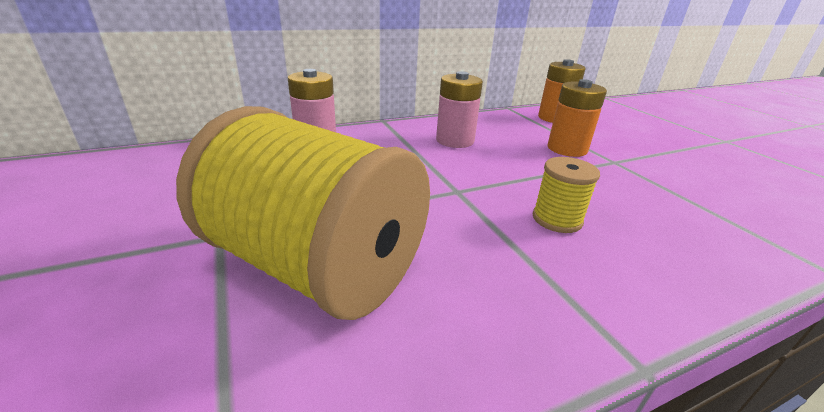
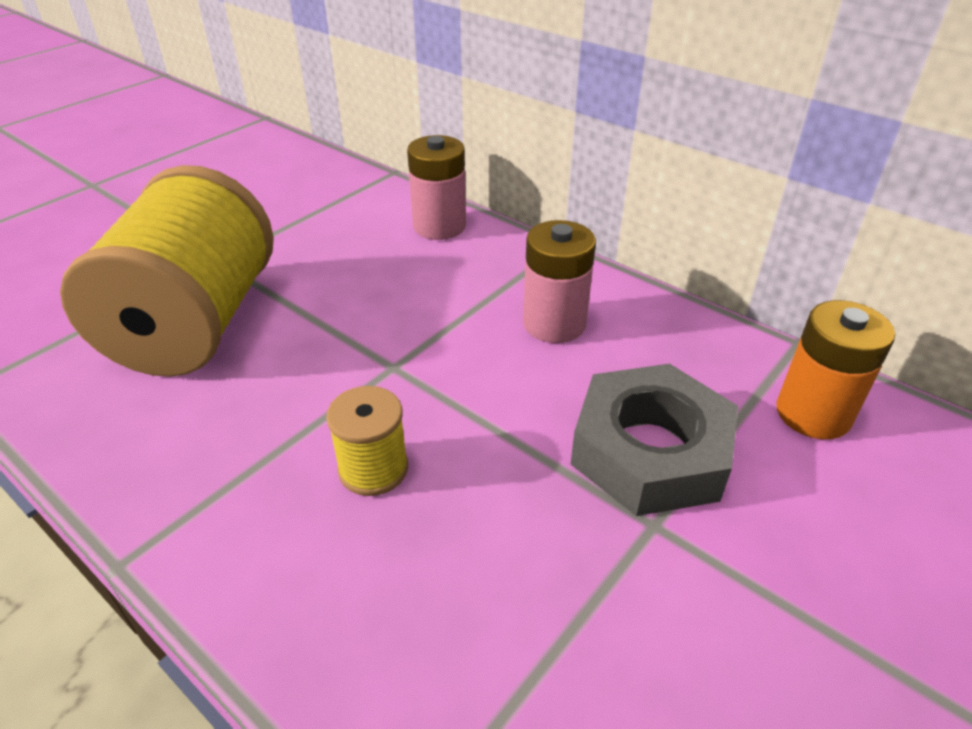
camera: 65 degrees right, 10 degrees up
(567, 149) = (650, 451): orange battery -> grey nut

